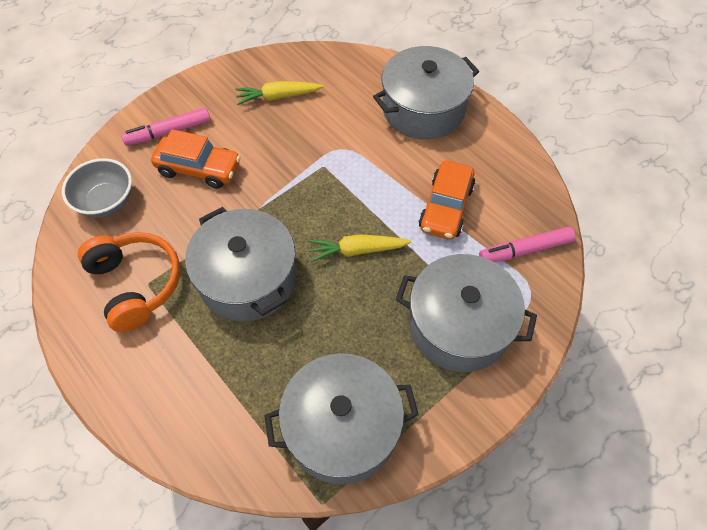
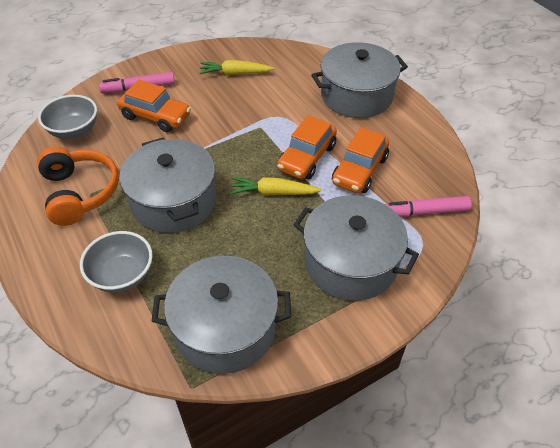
camera: 10 degrees right, 10 degrees down
(213, 382) = (122, 275): none -> grey bowl
(384, 199) = (307, 157): none -> orange car

